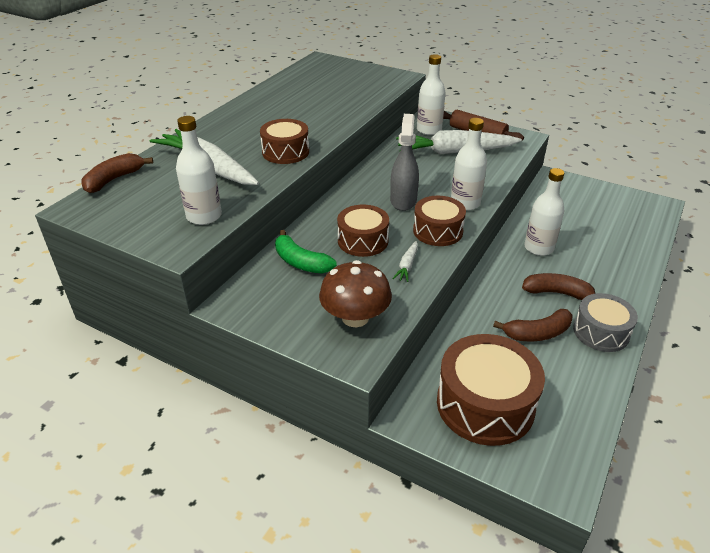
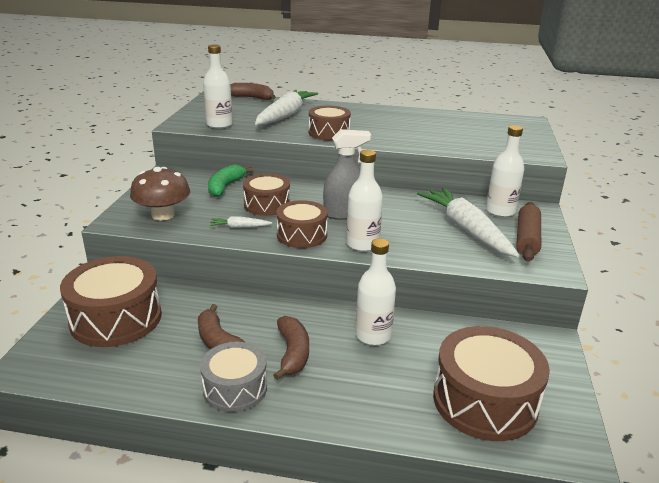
camera: 70 degrees right, 10 degrees down
(616, 221) = (485, 401): none -> brown drum

